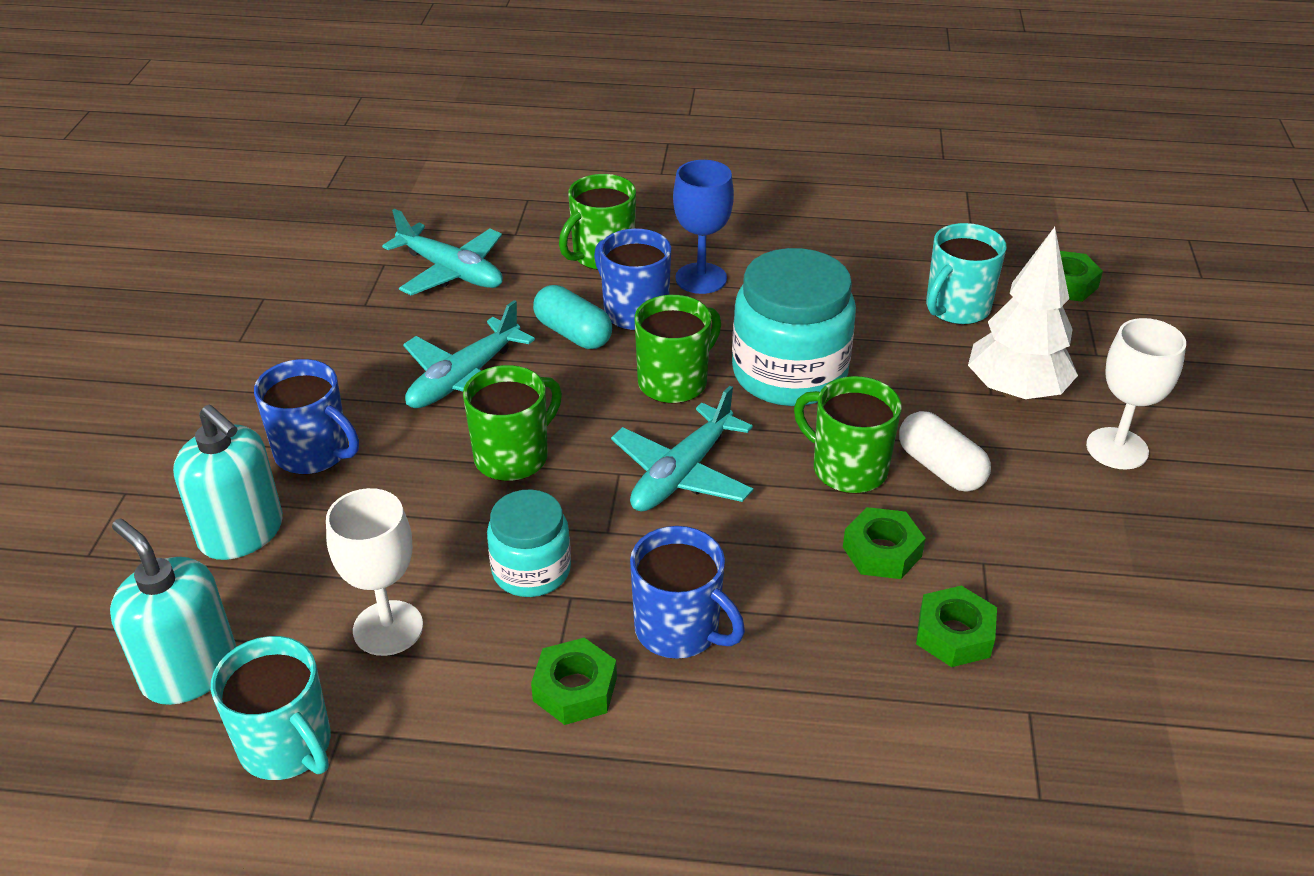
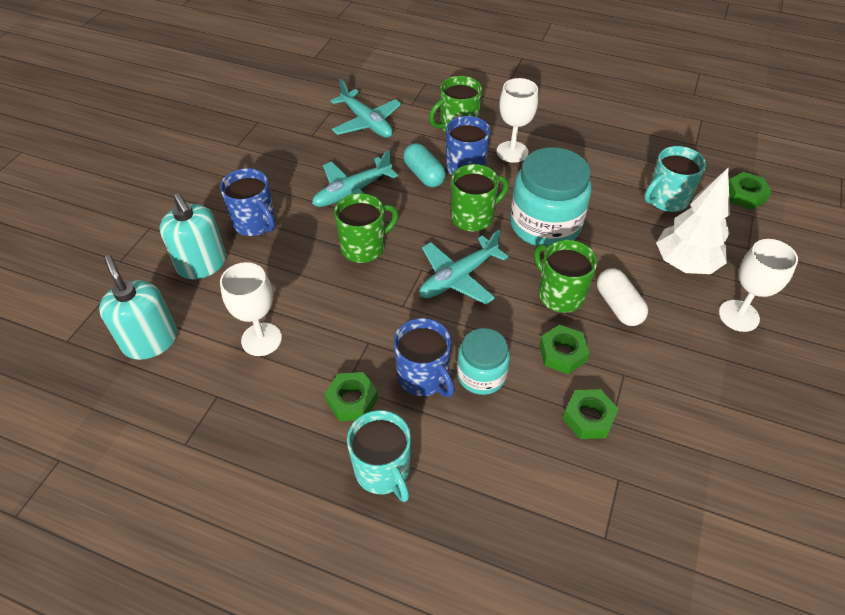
camera: 15 degrees right, 10 degrees up
(287, 746) = (186, 398): turquoise mug -> turquoise mug (383, 471)
(531, 570) = (351, 321): turquoise jar -> turquoise jar (481, 375)
(701, 278) = (512, 152): blue goblet -> white goblet

